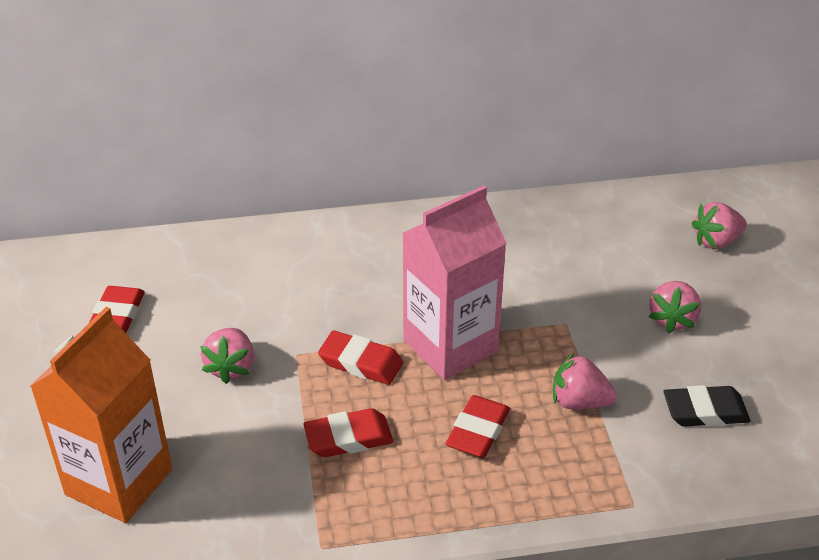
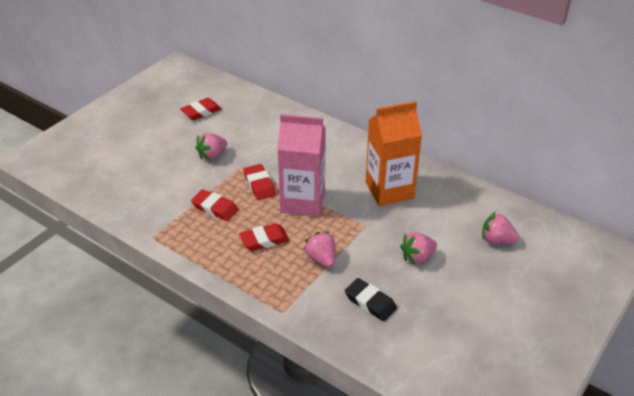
camera: 45 degrees right, 0 degrees up
(119, 482) = (124, 169): orange carton -> orange carton (389, 190)

